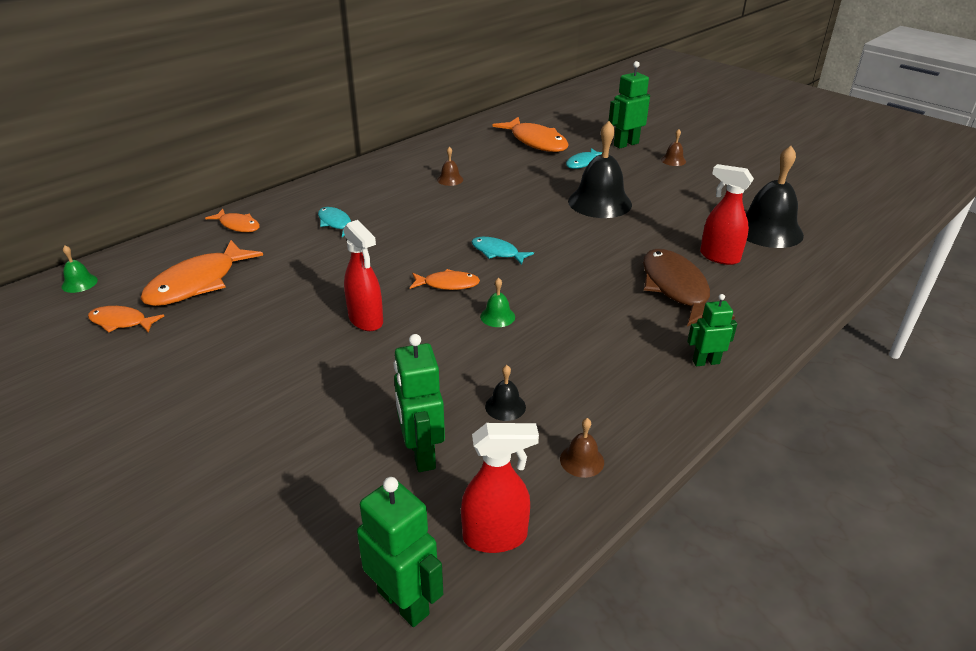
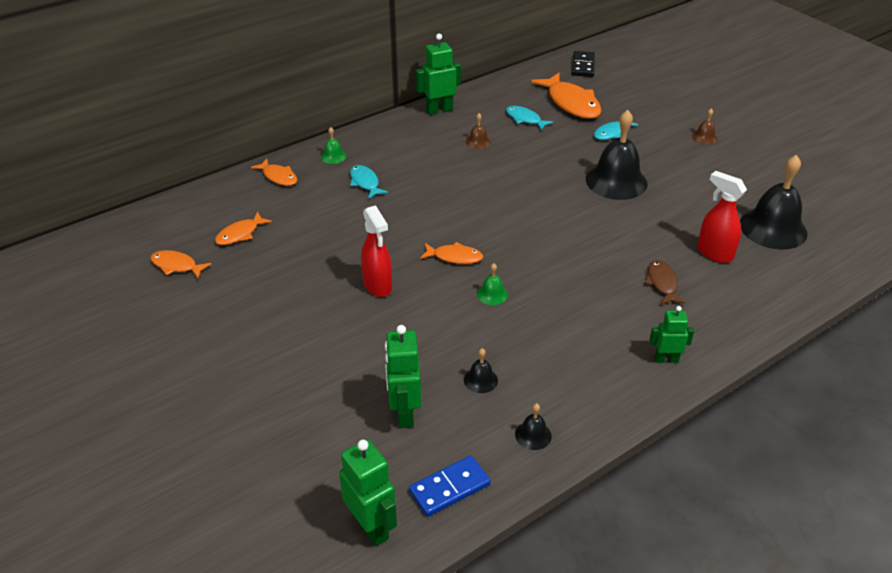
camera: 10 degrees right, 5 degrees up
(79, 283) = (143, 224): green bell -> green bell (333, 156)
(197, 283) = (240, 234): orange fish -> orange fish, size x0.55
(495, 537) = (449, 488): red spray bottle -> blue domino
(497, 252) = (506, 228): turquoise fish -> turquoise fish (525, 119)
(539, 112) = (583, 66): none -> black domino
(582, 460) = (533, 435): brown bell -> black bell
(625, 144) = (661, 113): green robot -> green robot (439, 110)
(676, 289) = (662, 283): brown fish -> brown fish, size x0.55

